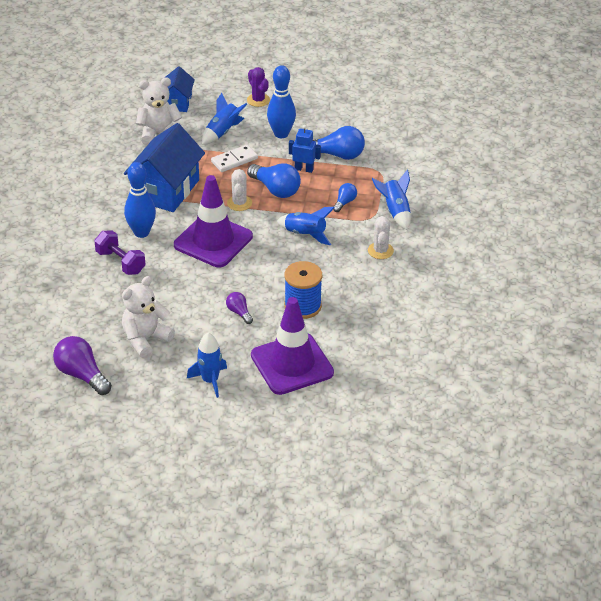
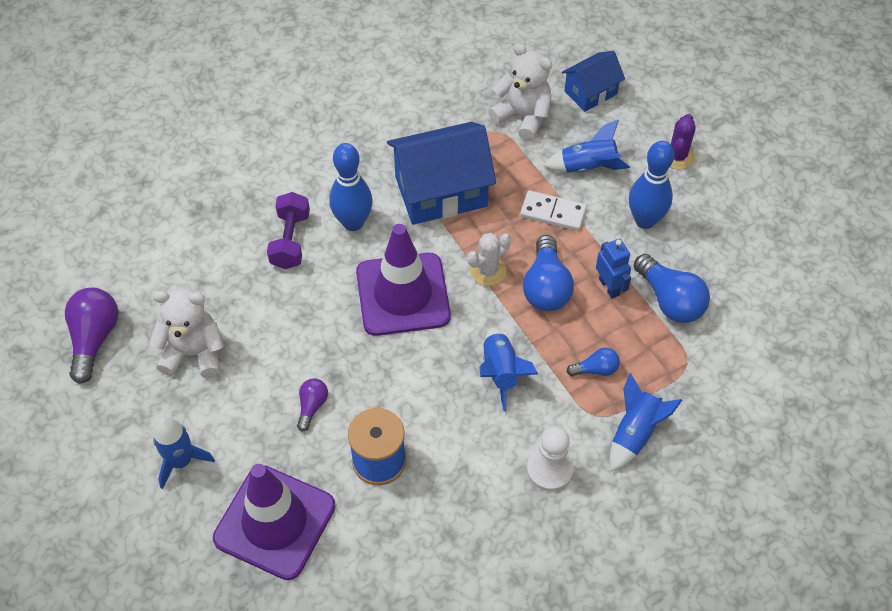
camera: 50 degrees right, 15 degrees up
(380, 251) = (549, 469): white cactus -> white pawn

